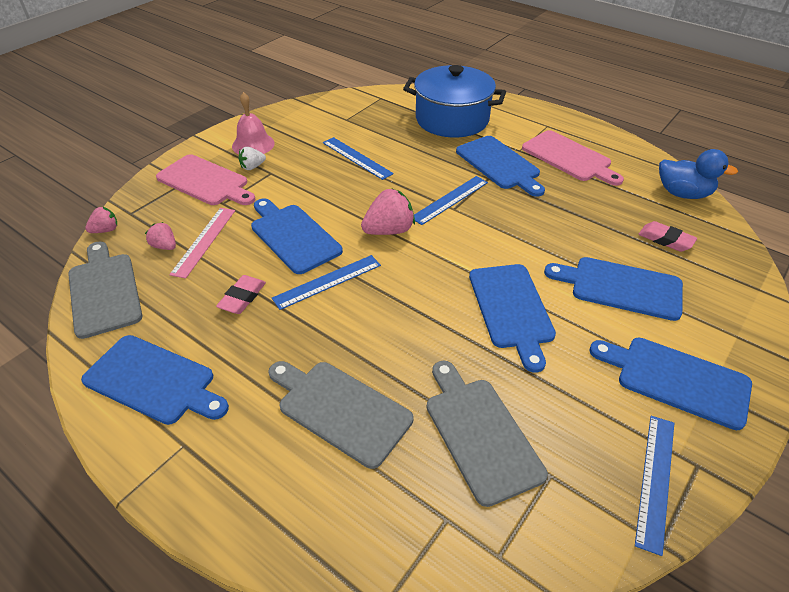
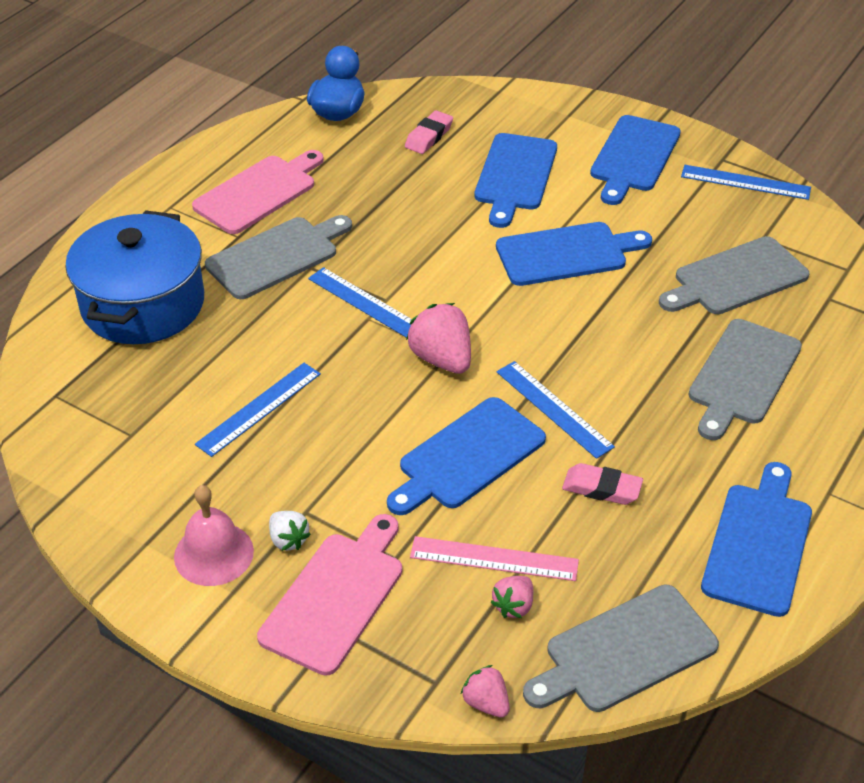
camera: 95 degrees left, 0 degrees up
(499, 164) = (276, 256): blue cutting board -> grey cutting board

